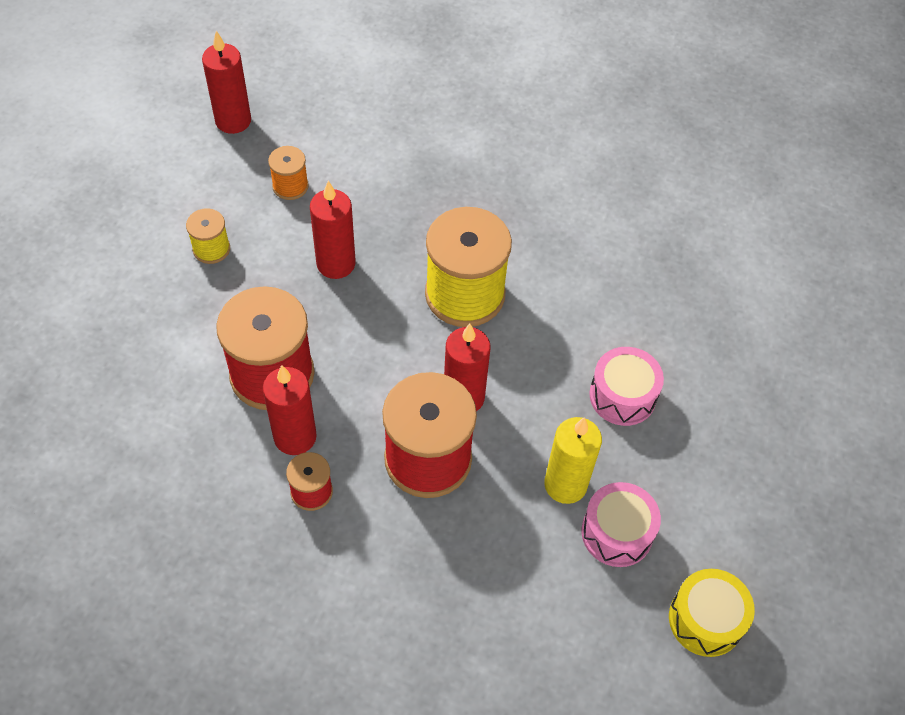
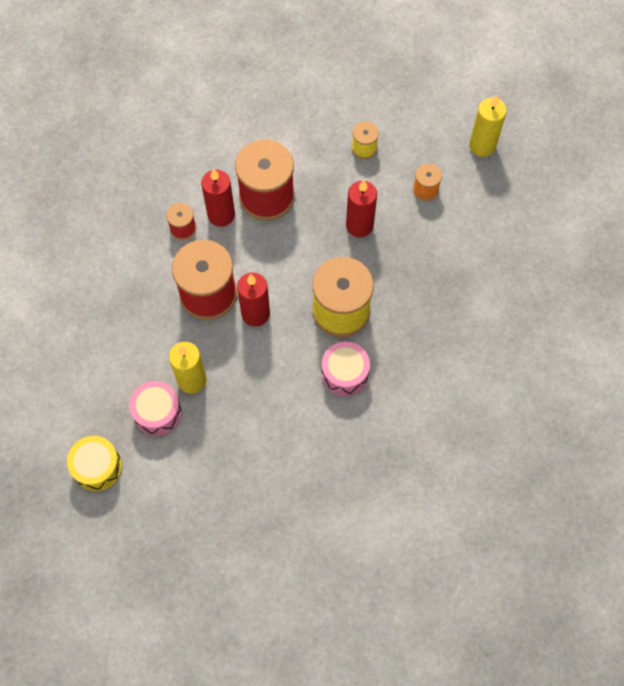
camera: 90 degrees right, 10 degrees up
(233, 121) = (482, 145): red candle -> yellow candle
(622, 396) = (263, 418): pink drum -> pink drum (345, 373)

